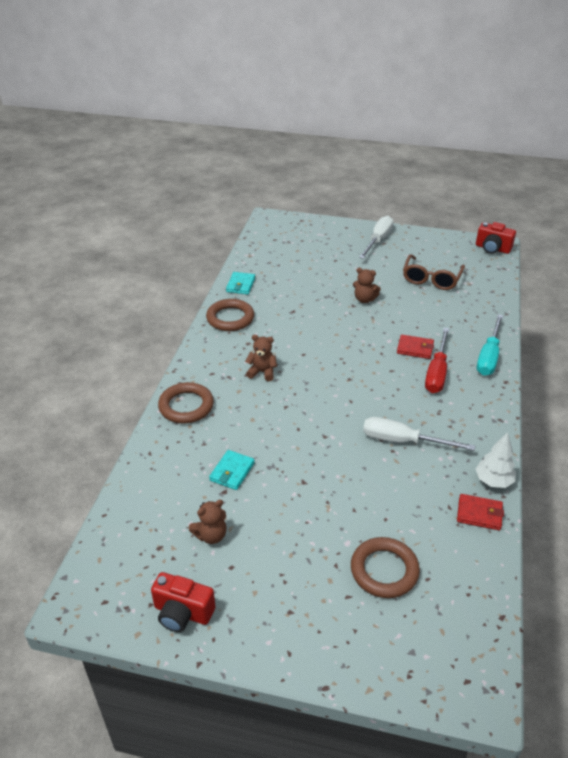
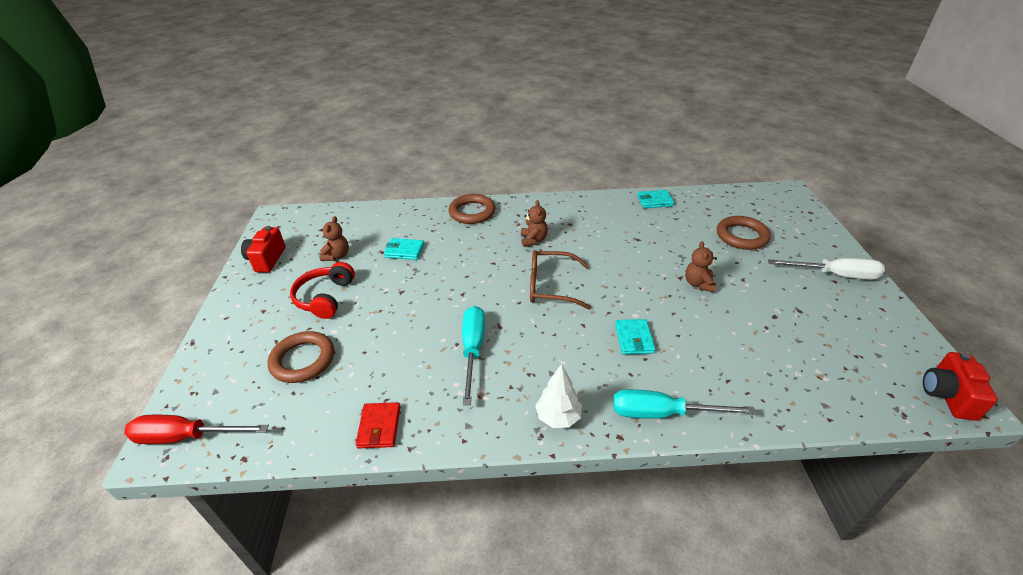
camera: 75 degrees right, 0 degrees up
(211, 535) = (337, 256): brown teddy bear -> brown teddy bear turned 120 degrees counterclockwise
(230, 318) = (599, 207): brown ring -> brown ring (742, 236)
(288, 549) = (325, 297): none -> red headphones
(403, 441) = (473, 349): white screwdriver -> turquoise screwdriver
(415, 348) = (634, 338): red wallet -> turquoise wallet
(431, 278) = (795, 335): brown glasses -> brown glasses (551, 286)
(437, 372) = (600, 364): red screwdriver -> red screwdriver (186, 437)
(493, 481) = (431, 436): white tree -> white tree (558, 417)

